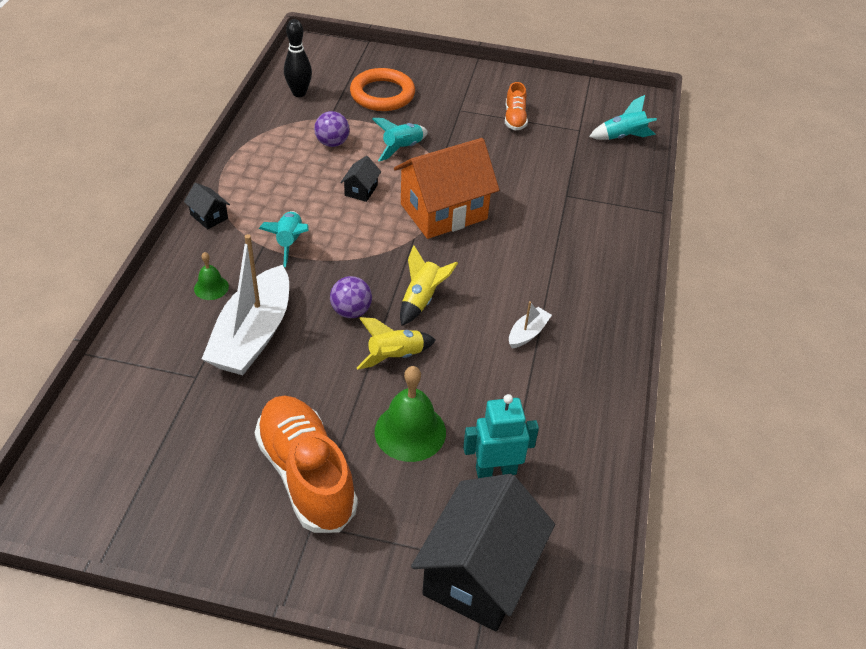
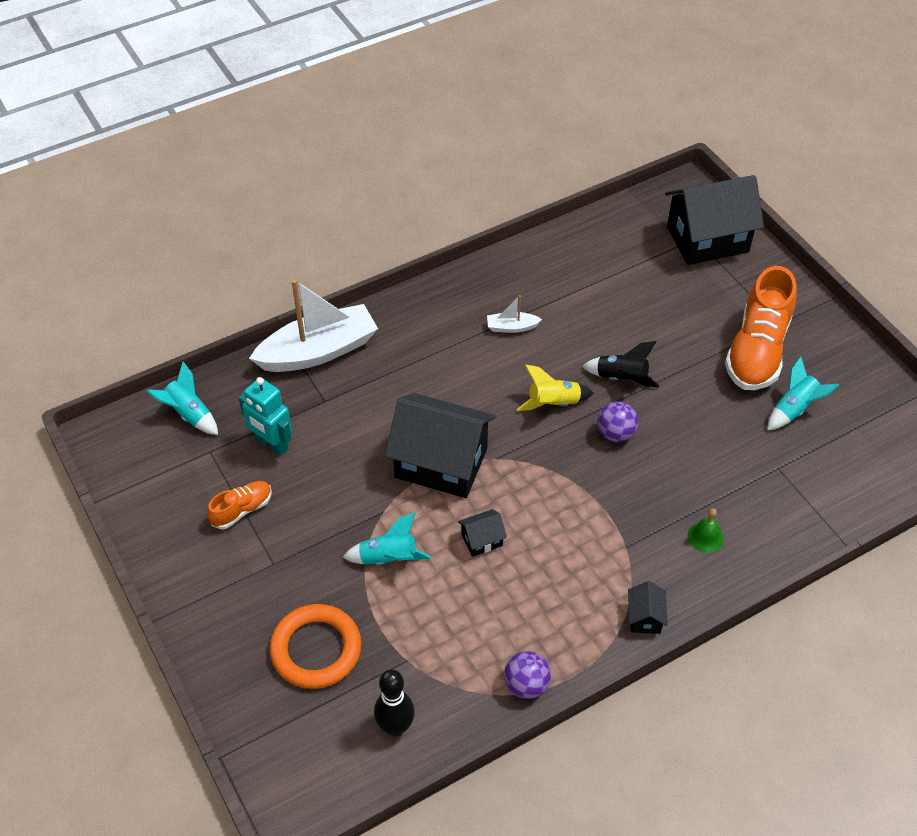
camera: 130 degrees left, 5 degrees up
(253, 335) = (708, 469): white boat -> white boat (318, 351)
(289, 243) = (601, 532): turquoise rocket -> turquoise rocket (794, 409)
(332, 143) = (443, 620): purple ball -> purple ball (526, 685)
(395, 357) = (621, 378): yellow rocket -> black rocket
(410, 431) = (665, 328): green bell -> none
(443, 211) = (441, 463): orange house -> black house
(495, 470) = (638, 273): turquoise robot -> turquoise robot (271, 444)

